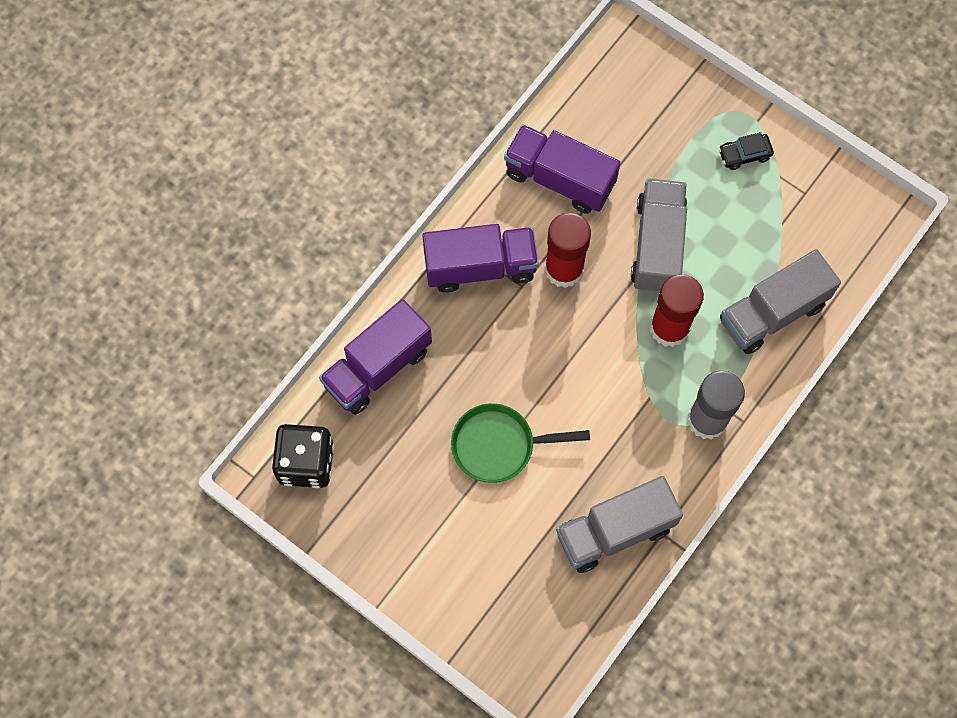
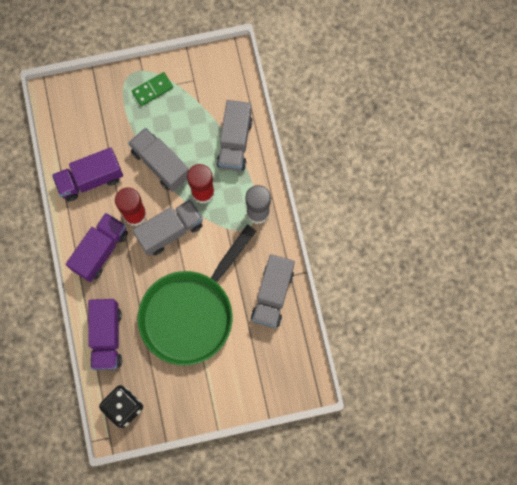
camera: 50 degrees left, 5 degrees up
(498, 445) = (191, 313): green pan -> green pan, size x1.96
(582, 330) = (170, 231): none -> grey truck
(744, 154) = (152, 90): black car -> green domino

